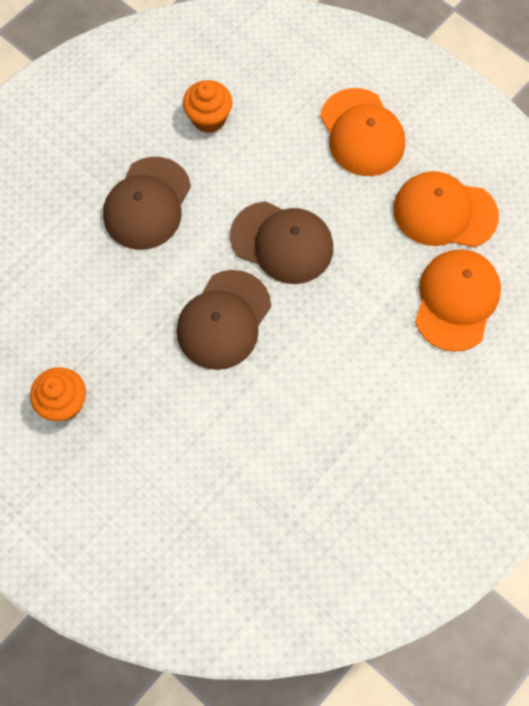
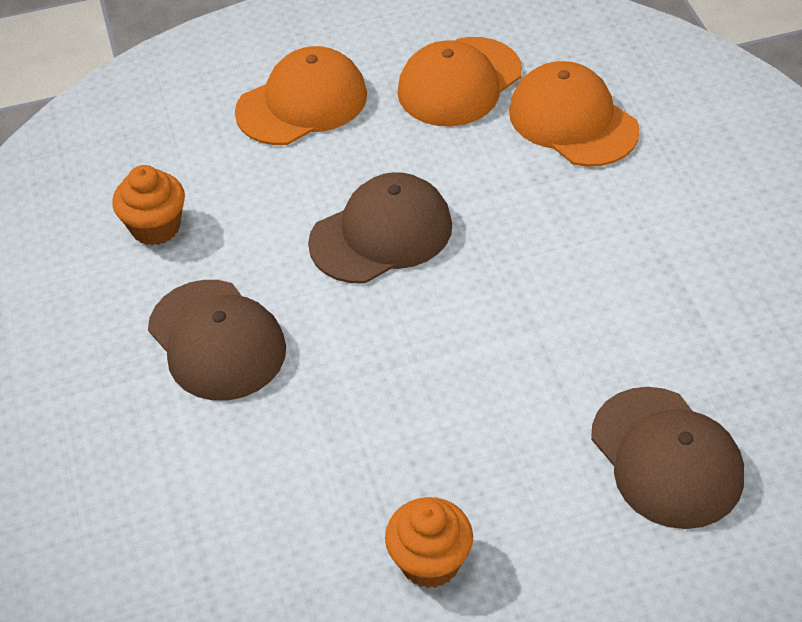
camera: 55 degrees left, 20 degrees down
(224, 320) = (440, 335): brown cap -> brown cap (666, 458)
(362, 133) = (302, 103): orange cap -> orange cap turned 45 degrees counterclockwise

